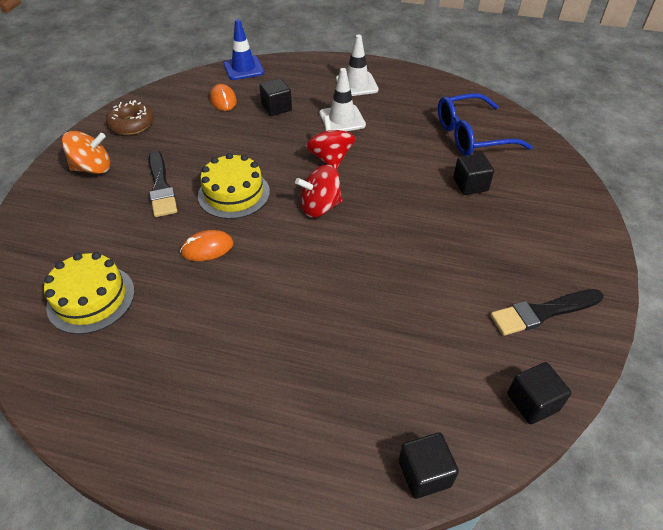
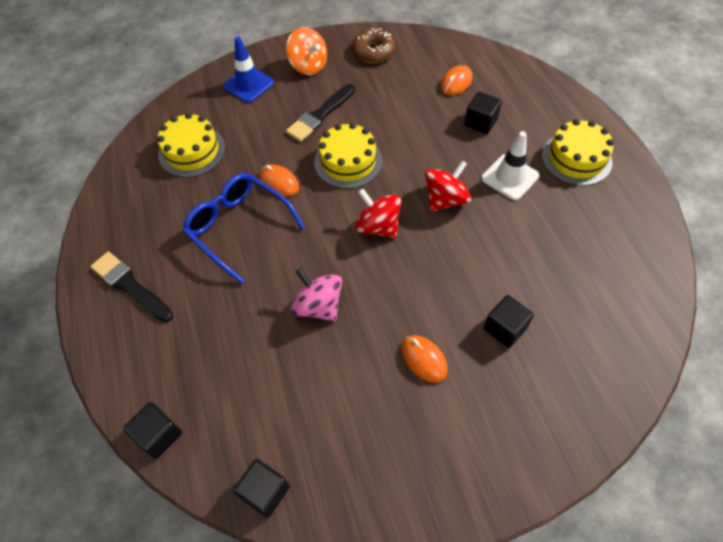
camera: 60 degrees right, 10 degrees up
(243, 68) = (514, 67): blue traffic cone -> blue traffic cone (248, 84)
(356, 84) = (576, 158): white traffic cone -> yellow cake
(368, 280) = (318, 306): none -> pink spinning top
(467, 239) = (424, 359): none -> orange mouse
(471, 135) = (587, 295): blue glasses -> blue glasses (239, 227)
(542, 312) = (373, 463): black brush -> black brush (130, 286)

